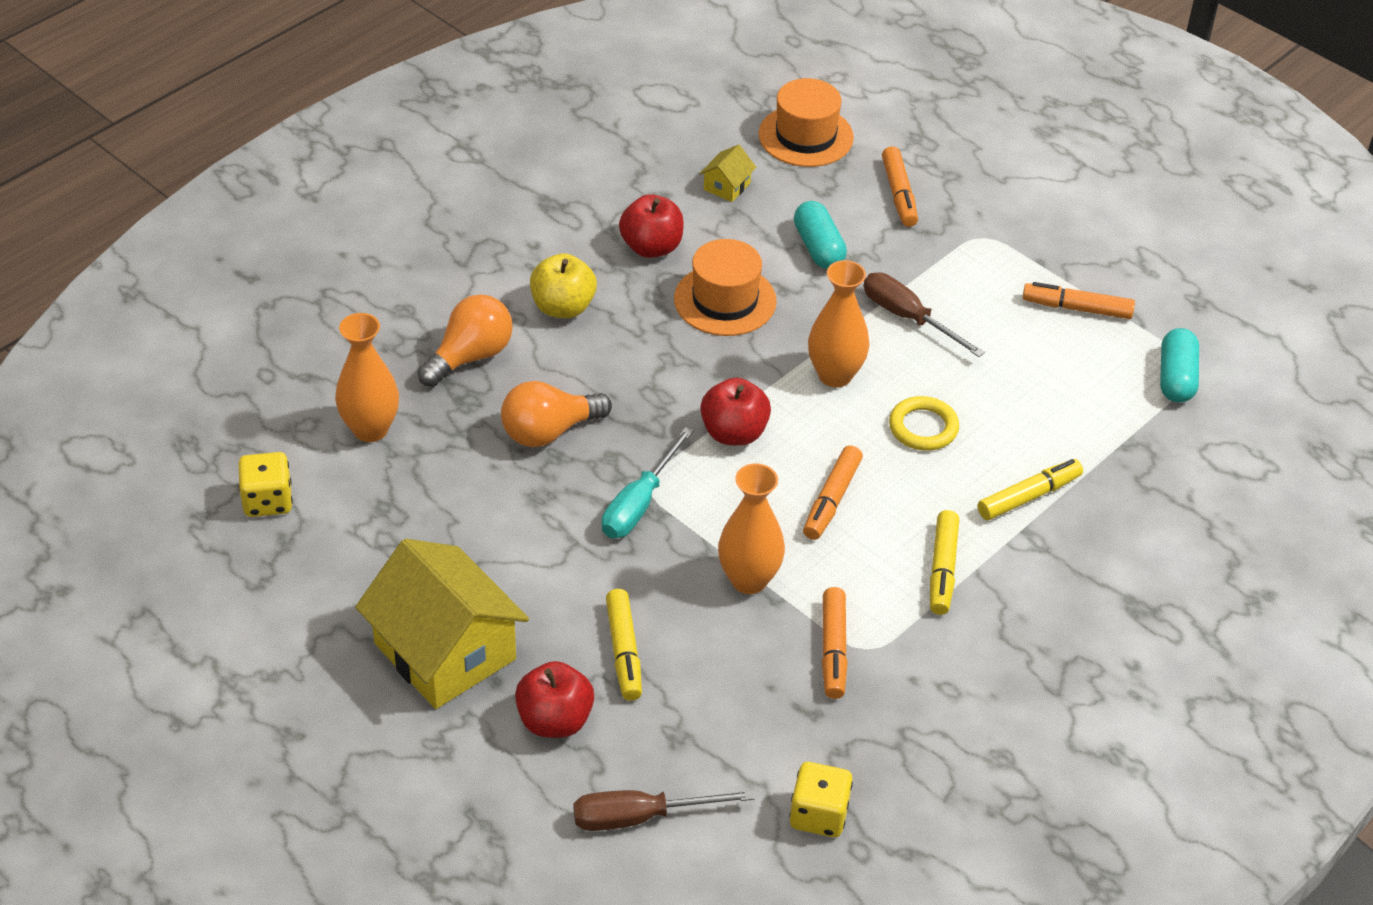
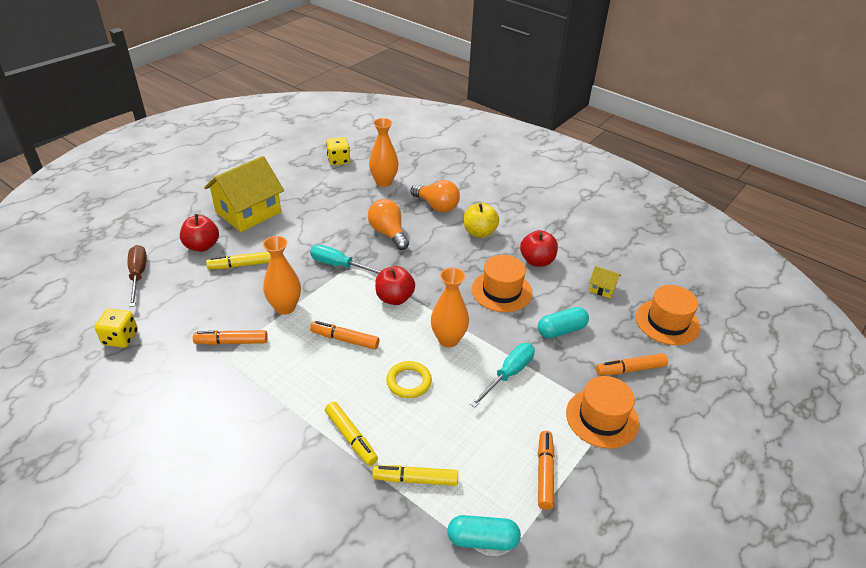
camera: 85 degrees right, 5 degrees down
(908, 317) = (508, 374): brown screwdriver -> turquoise screwdriver
(942, 569) = (288, 391): yellow marker -> yellow marker (415, 479)
(986, 239) = (602, 418): none -> orange hat

